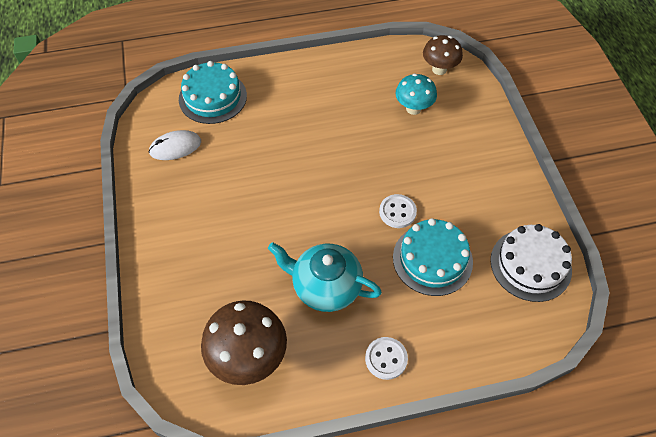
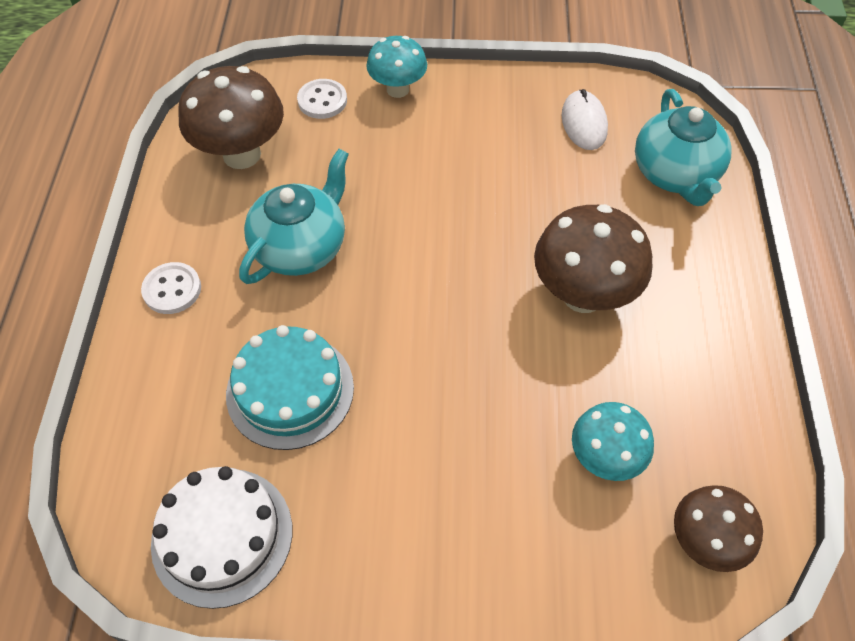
camera: 105 degrees right, 0 degrees up
(158, 266) = (398, 89): none -> turquoise mushroom
(212, 97) = (675, 174): turquoise cake -> turquoise teapot
(316, 129) = (583, 295): none -> brown mushroom
(397, 212) = (389, 367): white button -> white button (322, 100)

